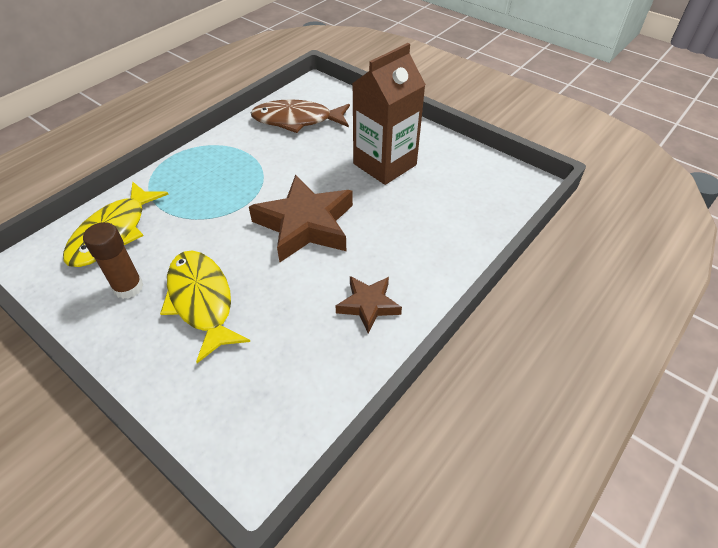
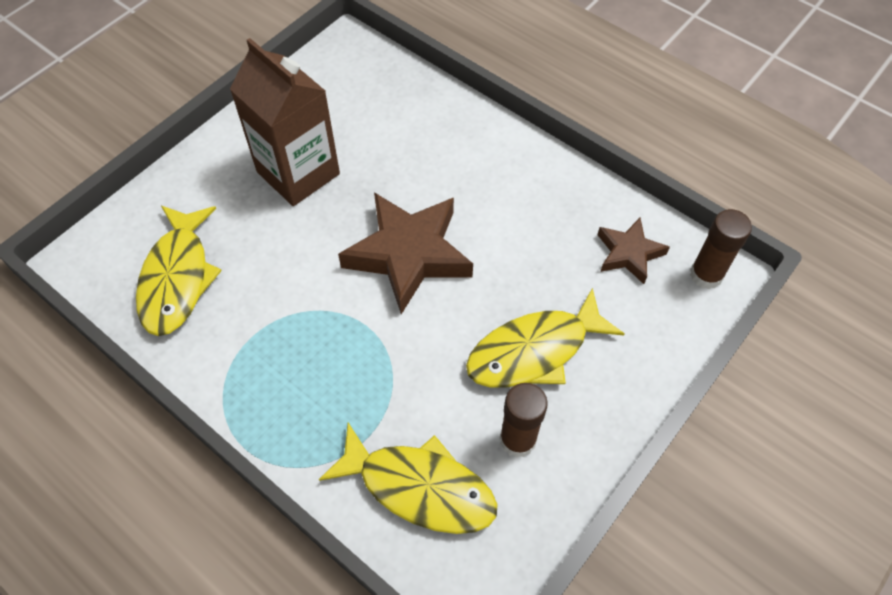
camera: 90 degrees left, 10 degrees up
(257, 455) = (706, 275): none -> brown glue stick
(297, 120) = (177, 278): brown fish -> yellow fish
(368, 305) = (530, 192): brown star -> brown star (629, 253)

